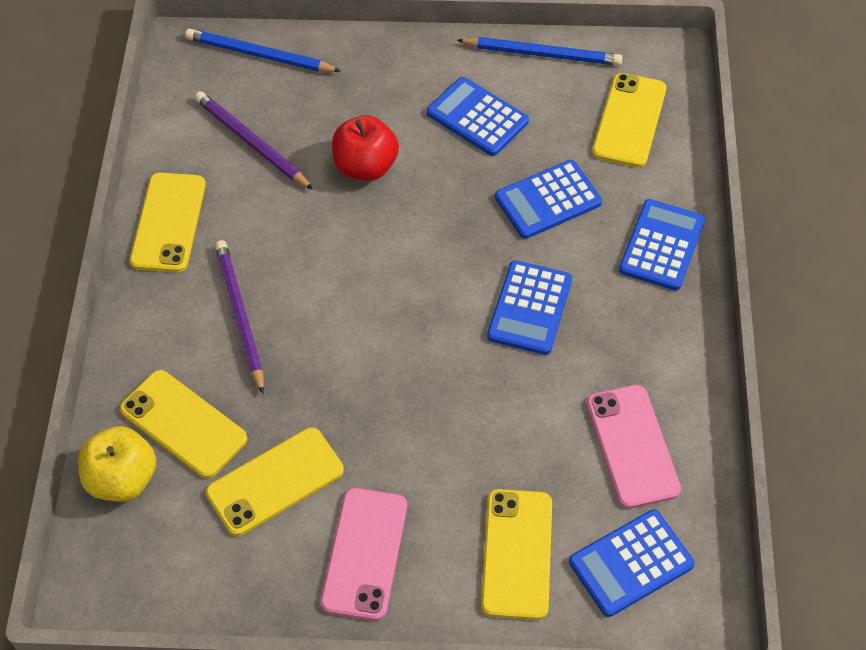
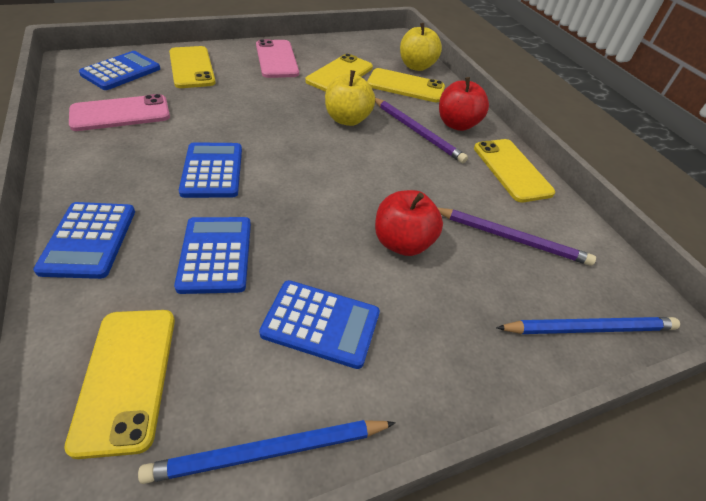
camera: 150 degrees right, 10 degrees down
(171, 317) = (457, 124): none -> red apple
(323, 363) = (347, 119): none -> yellow apple
(548, 200) = (215, 254): blue calculator -> blue calculator turned 45 degrees counterclockwise
(632, 446) = (120, 113): pink phone -> pink phone turned 75 degrees counterclockwise

